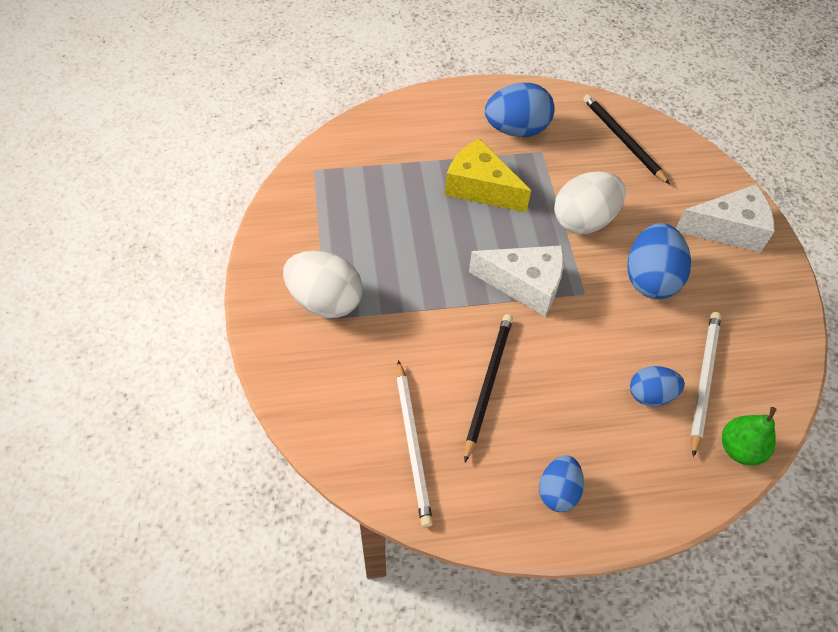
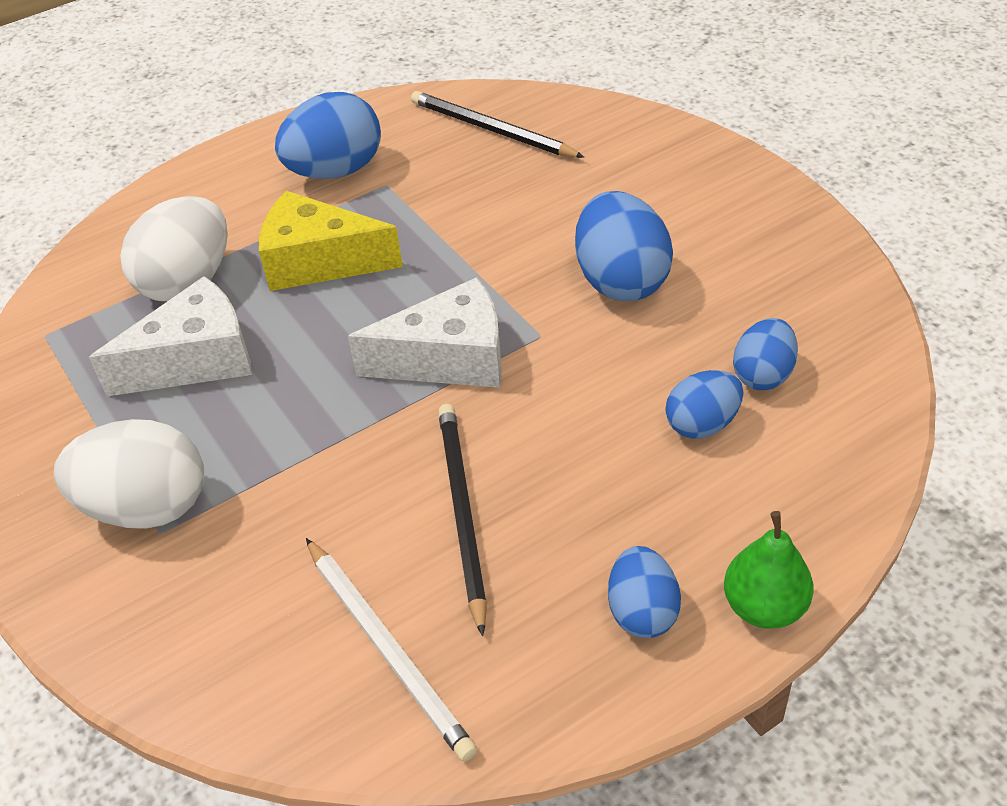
camera: 20 degrees left, 10 degrees down
(583, 220) = (490, 246): white egg -> white egg (188, 282)
(703, 380) = (763, 375): white pencil -> blue egg
(728, 229) = (690, 182): white cheese -> white cheese (196, 360)
(739, 449) = (859, 439): green pear -> green pear (764, 607)

